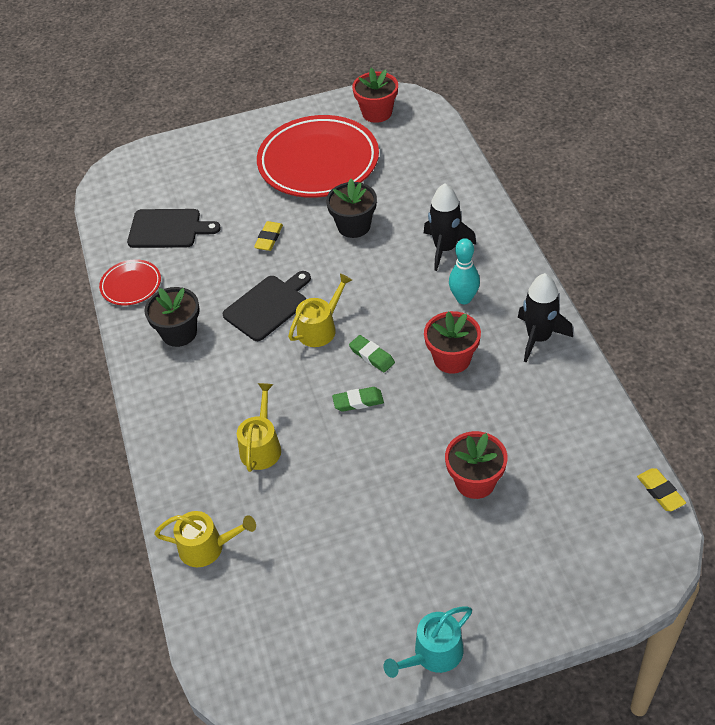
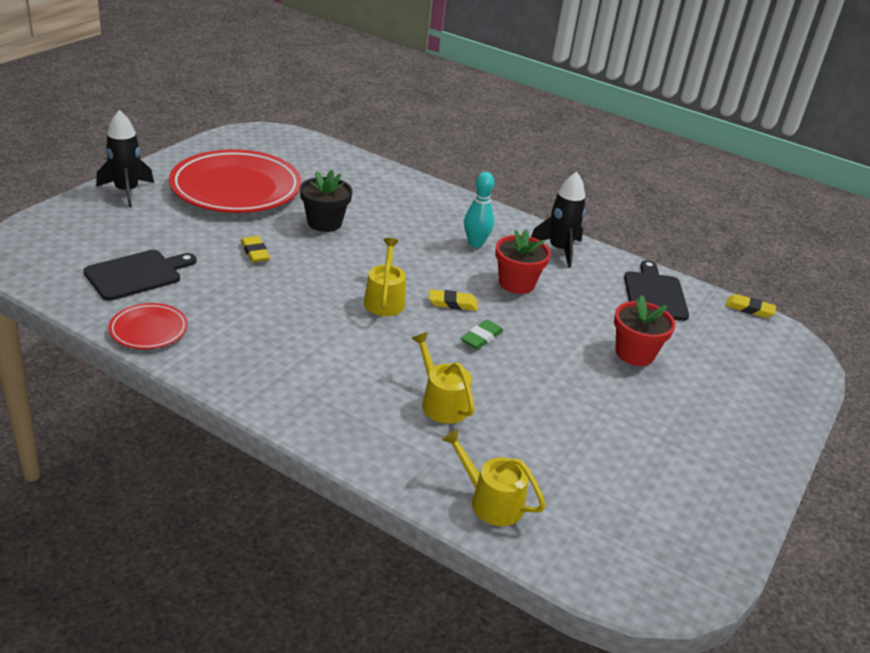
camera: 50 degrees left, 15 degrees down
(179, 333) = (251, 349): black flower pot -> none
(207, 547) = (491, 501): yellow watering can -> yellow watering can turned 105 degrees counterclockwise
(268, 306) = (316, 300): black cutting board -> black cutting board (654, 294)
(372, 356) = (452, 303): green eraser -> yellow eraser
(377, 113) = (249, 145): red flower pot -> none
(433, 654) = (756, 479): turquoise watering can -> none
(445, 248) = (420, 216): black rocket -> black rocket (127, 191)

